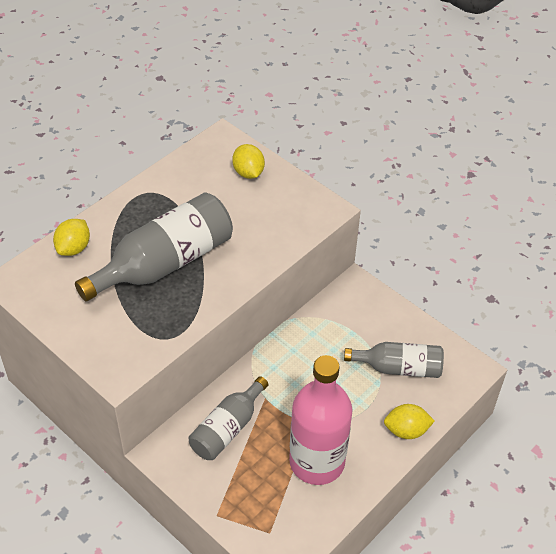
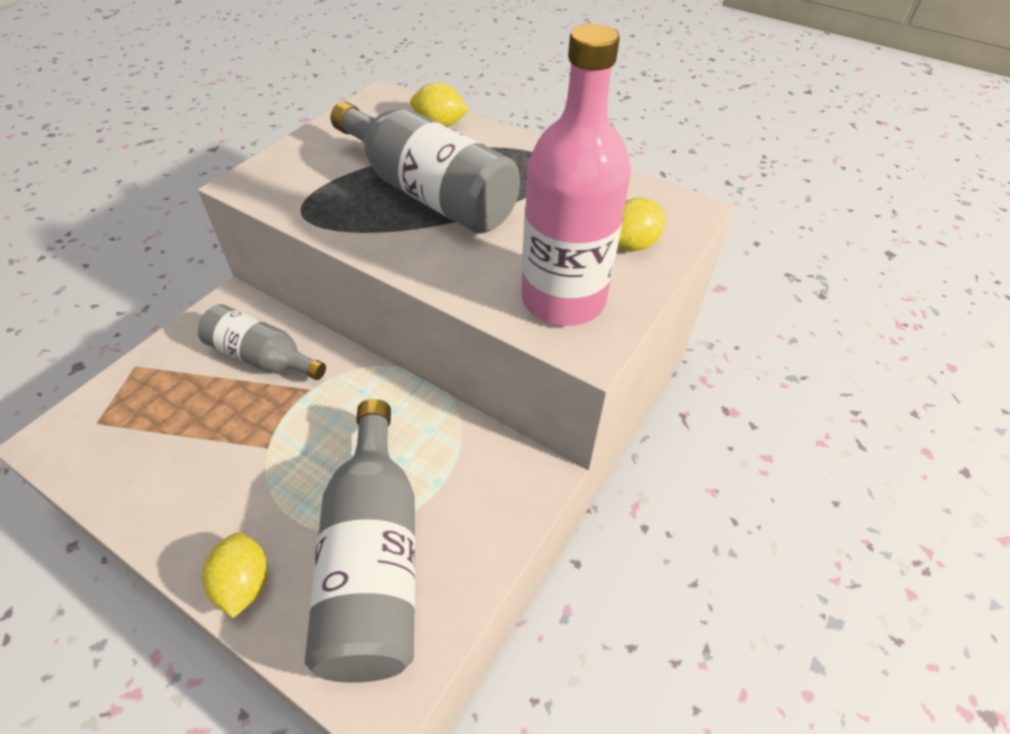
camera: 80 degrees right, 0 degrees up
(317, 462) = (198, 462): pink bottle -> pink bottle (563, 299)
(398, 368) = (373, 560): grey bottle -> grey bottle, size x1.64

